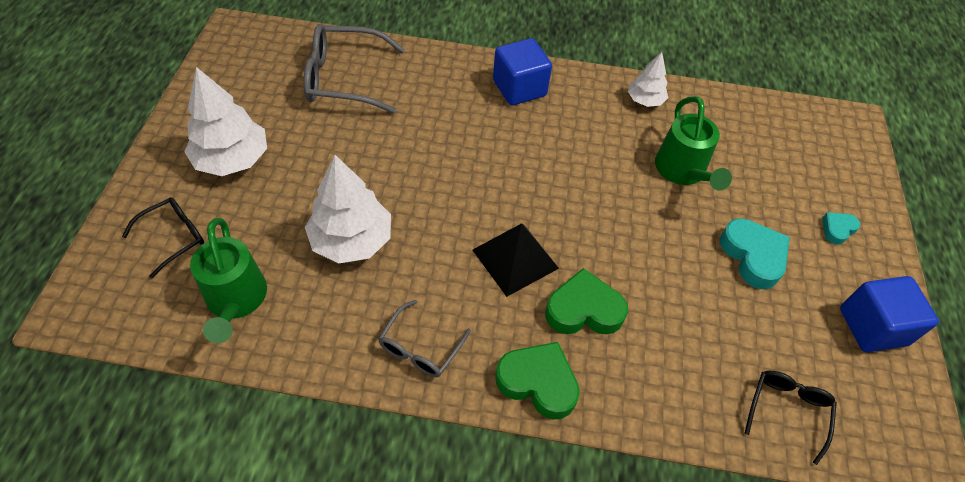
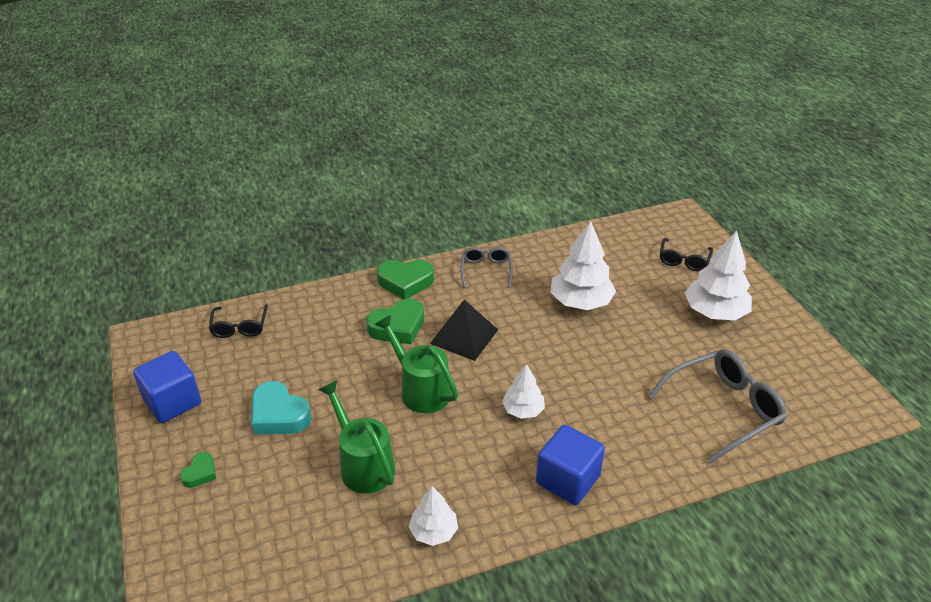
camera: 155 degrees right, 15 degrees down
(236, 301) = (609, 249): green watering can -> green watering can (420, 389)
(512, 154) = (523, 410): none -> white tree
(837, 229) = (200, 473): turquoise heart -> green heart

